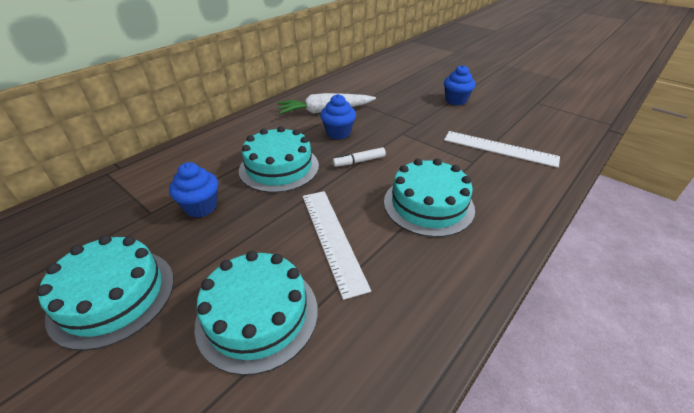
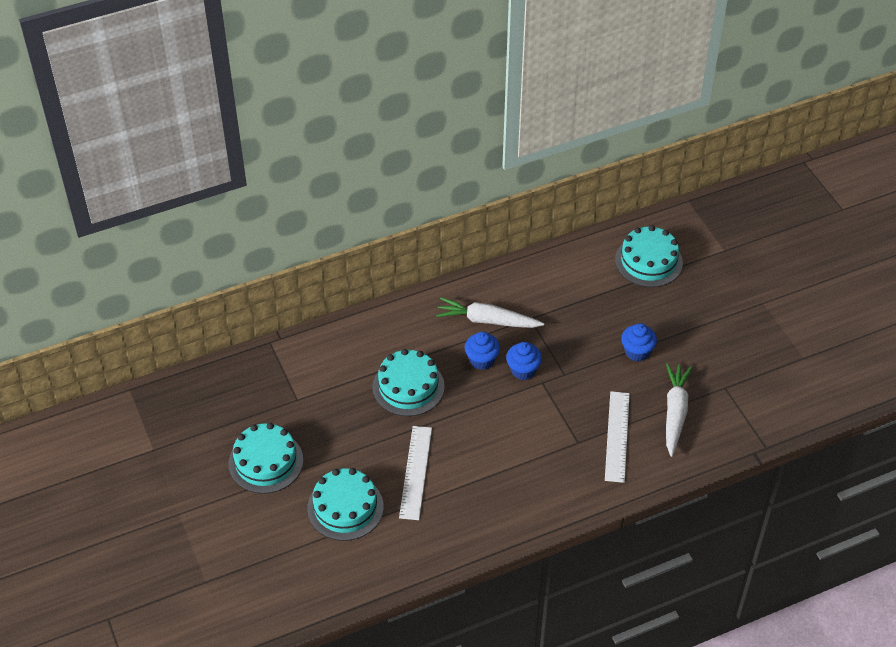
camera: 25 degrees right, 10 degrees up
(201, 207) = (334, 408): blue cupcake -> blue cupcake (523, 370)
(359, 161) = (479, 404): white marker -> none
(428, 205) = (504, 471): turquoise cake -> turquoise cake (648, 261)
(499, 148) = (617, 436): white ruler -> white ruler turned 45 degrees clockwise
(523, 123) = (675, 412): none -> white carrot

